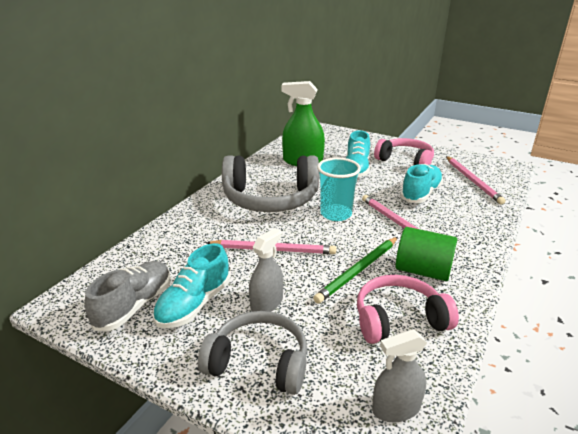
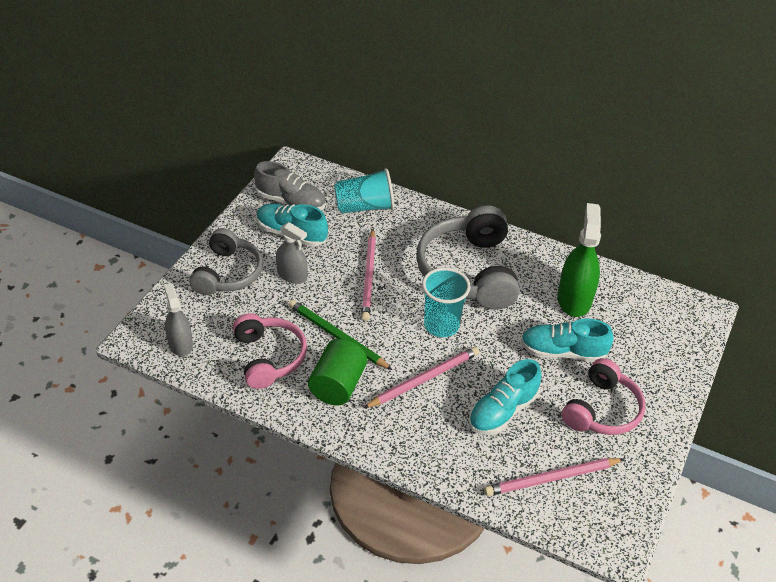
camera: 85 degrees right, 15 degrees up
(165, 250) = (364, 207): none -> turquoise cup
(420, 194) = (502, 411): turquoise shoe -> turquoise shoe turned 105 degrees clockwise

